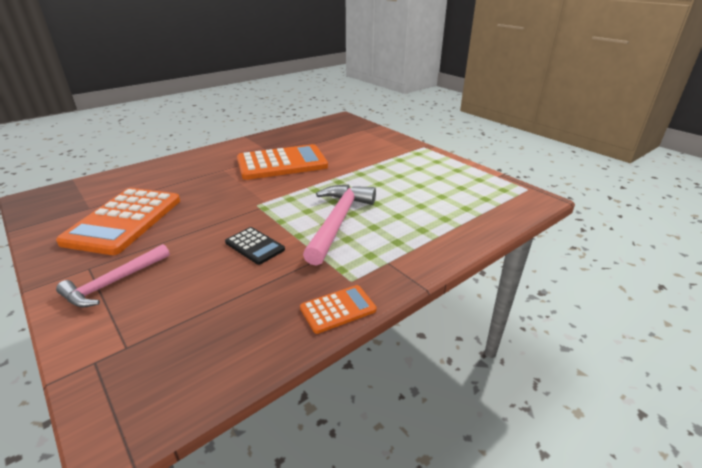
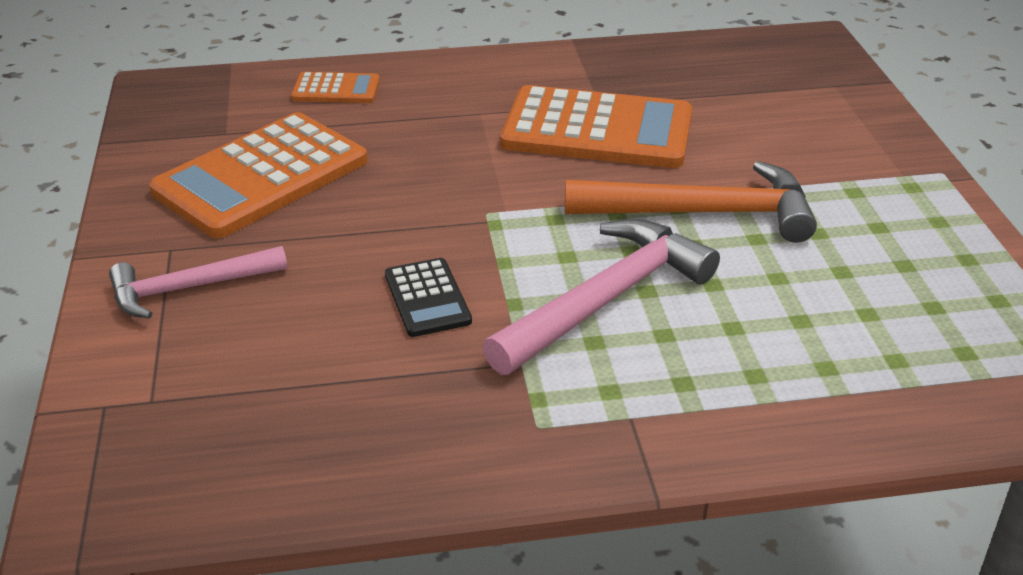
camera: 30 degrees right, 5 degrees up
(338, 309) = (476, 468): orange calculator -> orange calculator (336, 89)
(350, 180) = (702, 213): none -> orange hammer

